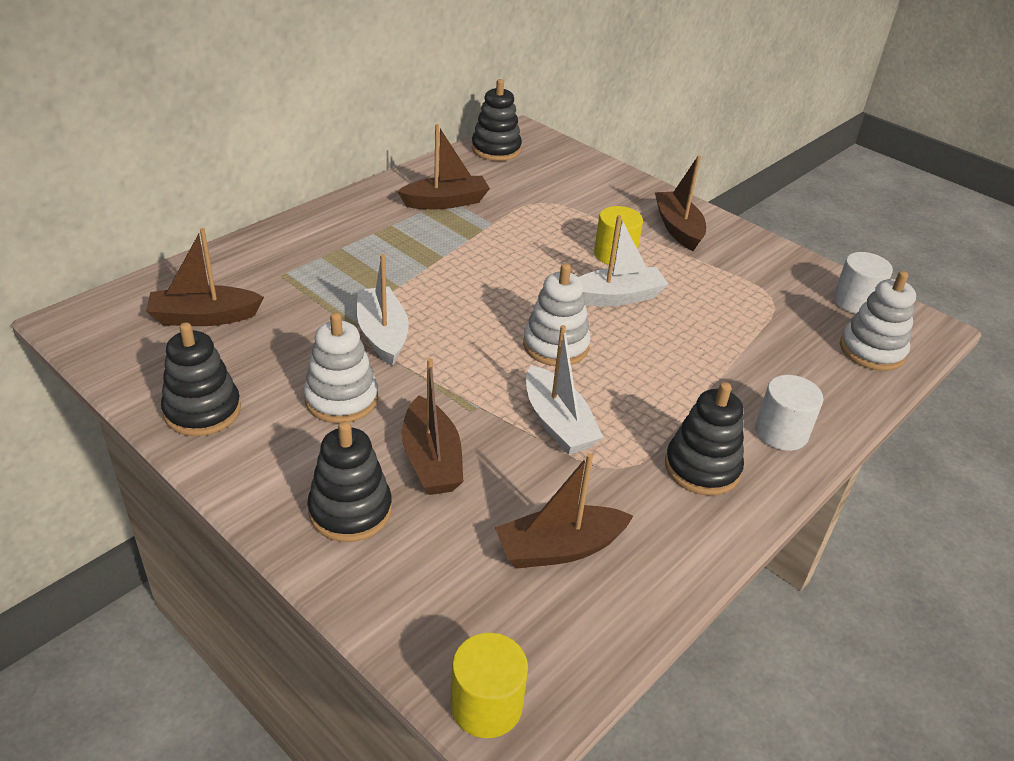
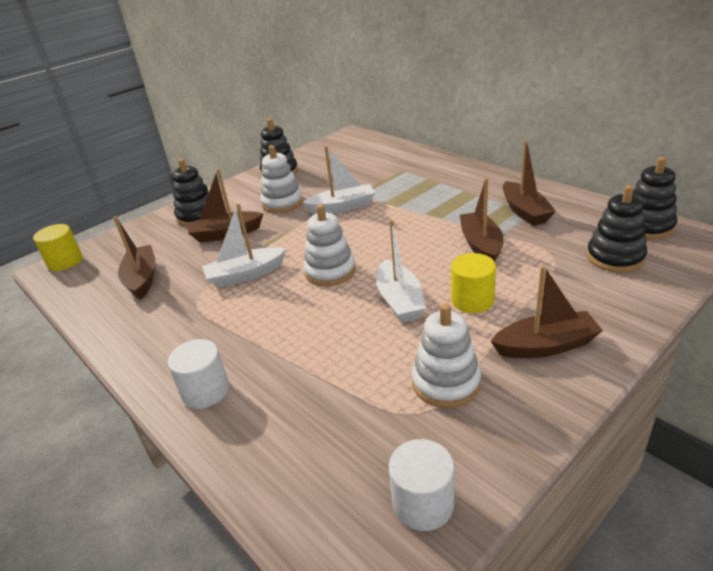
camera: 100 degrees right, 5 degrees down
(204, 317) = (356, 159): brown boat -> brown boat (481, 245)
(702, 468) = (182, 340): black stacking toy -> black stacking toy (615, 257)
(872, 350) = (318, 497): white stacking toy -> white stacking toy (446, 383)

